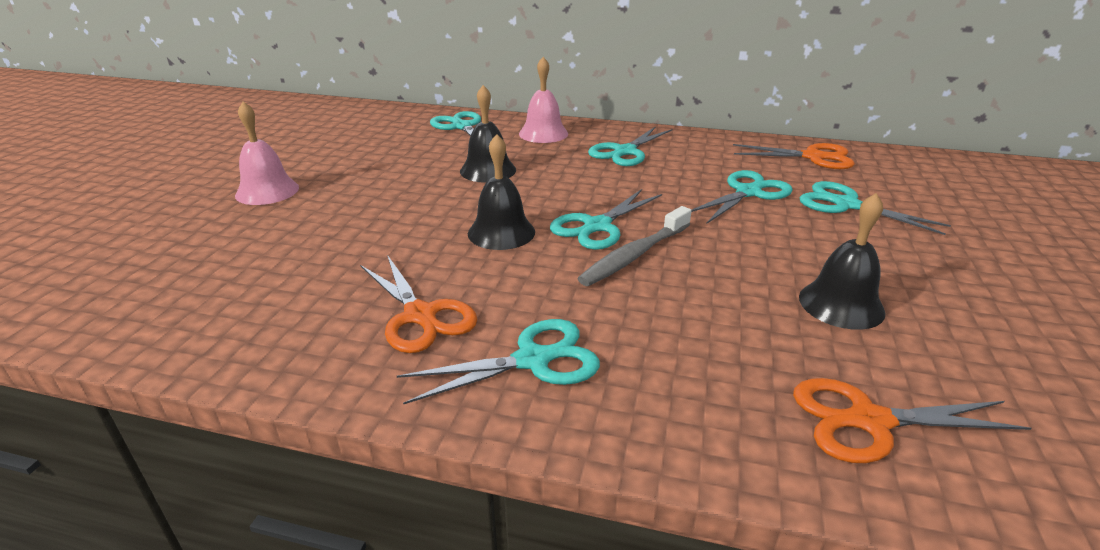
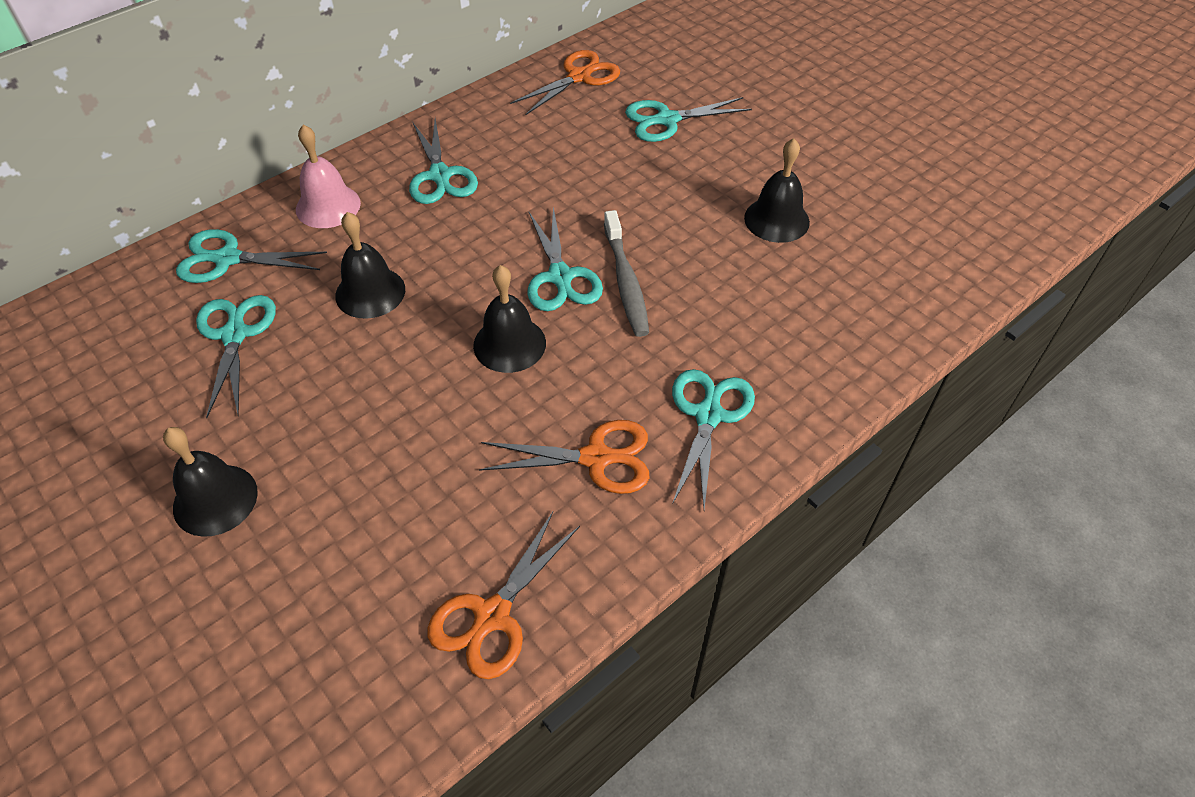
camera: 55 degrees left, 20 degrees up
(267, 191) = (215, 499): pink bell -> black bell
(748, 192) = (597, 155): turquoise scissors -> turquoise scissors (235, 335)
(869, 421) = (881, 291): orange scissors -> orange scissors (492, 615)

